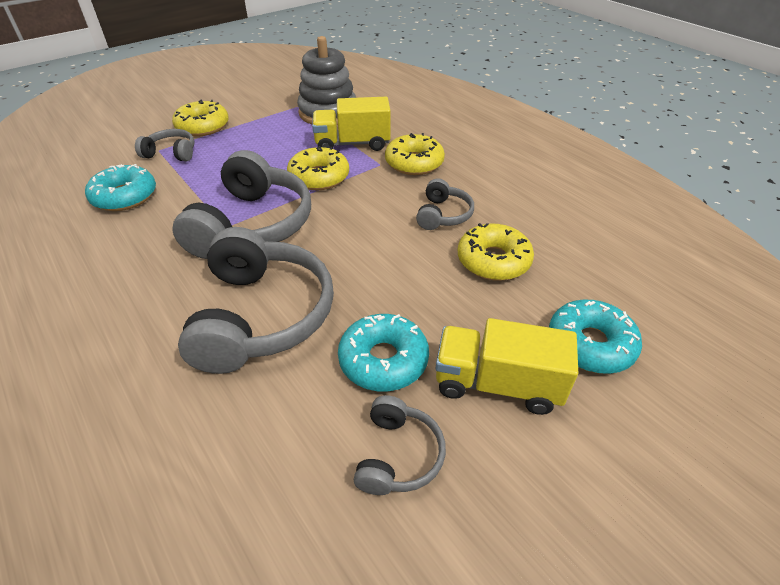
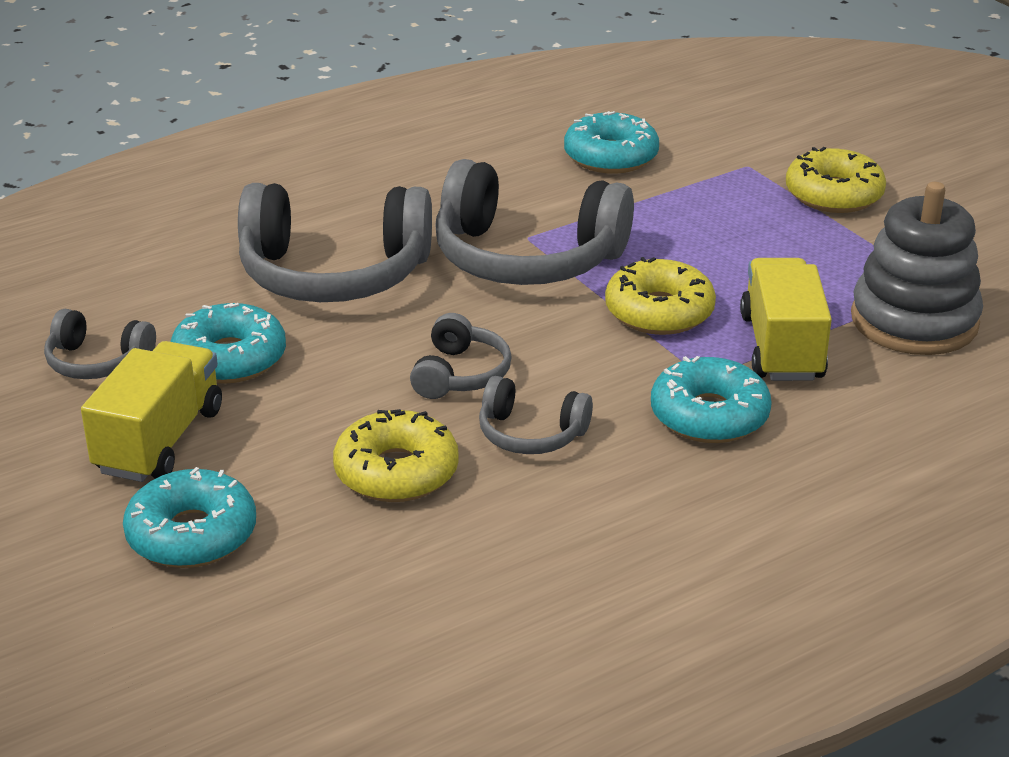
camera: 95 degrees right, 10 degrees down
(171, 153) = (736, 177): grey headphones -> grey headphones (460, 374)
(414, 163) = (709, 415): yellow donut -> turquoise donut

